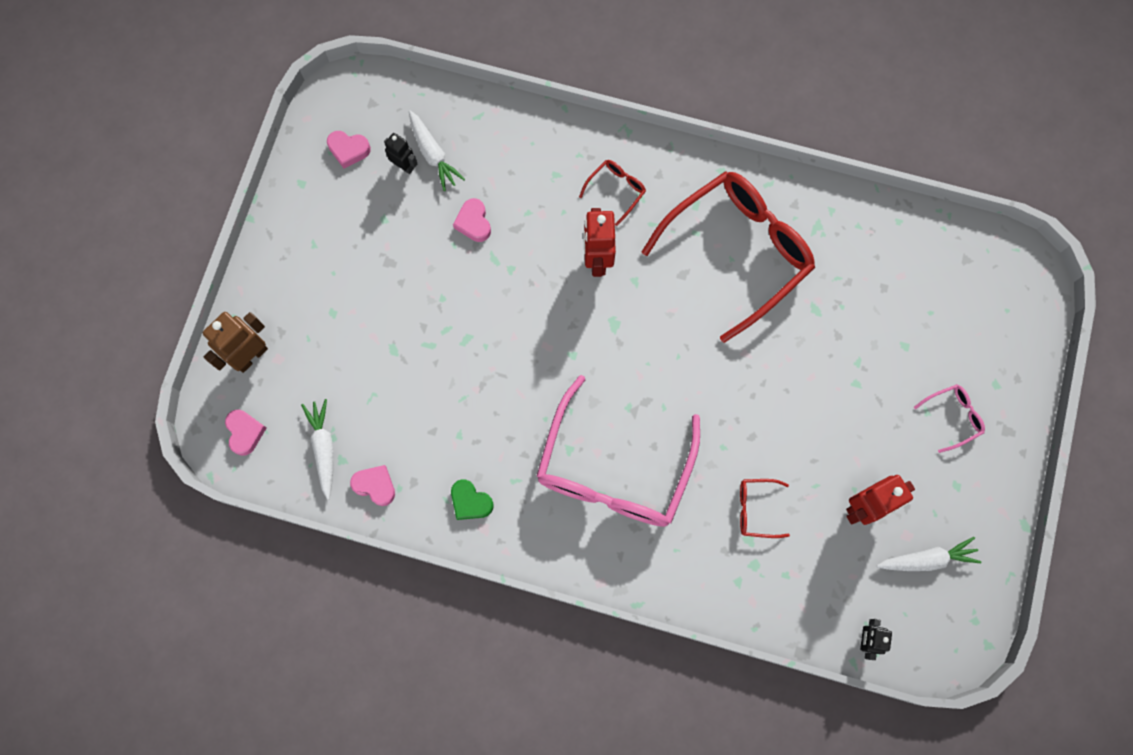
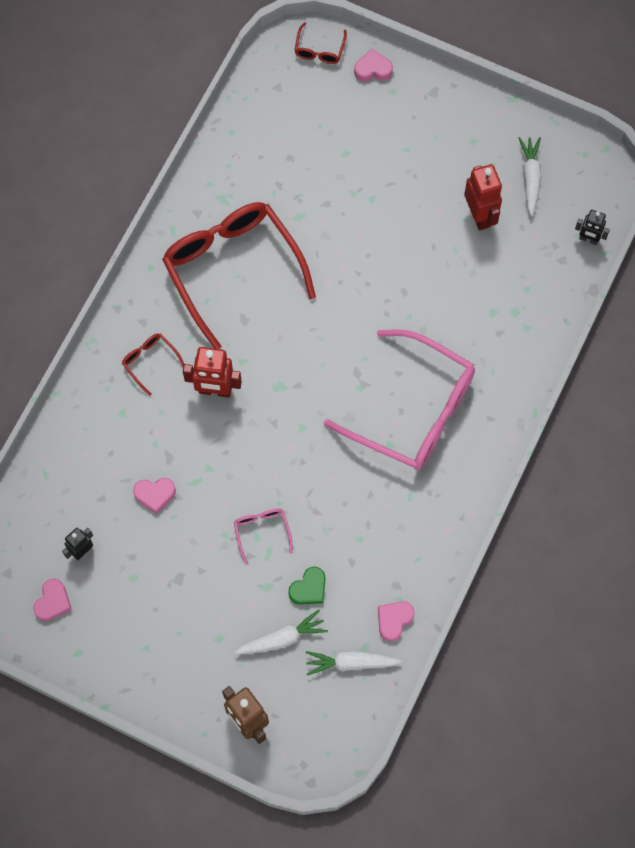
camera: 80 degrees left, 5 degrees down
(245, 432) = (322, 735): pink heart -> pink heart (373, 69)
(433, 154) = (75, 522): white carrot -> white carrot (282, 638)
(470, 502) = (422, 538): green heart -> green heart (309, 589)
(756, 509) = (467, 300): red glasses -> red glasses (319, 50)
(952, 417) = (414, 131): pink glasses -> pink glasses (262, 532)

